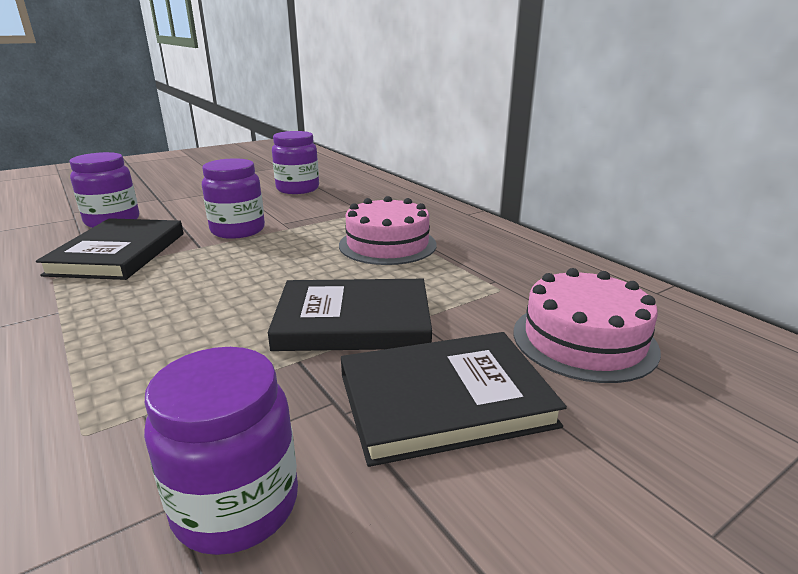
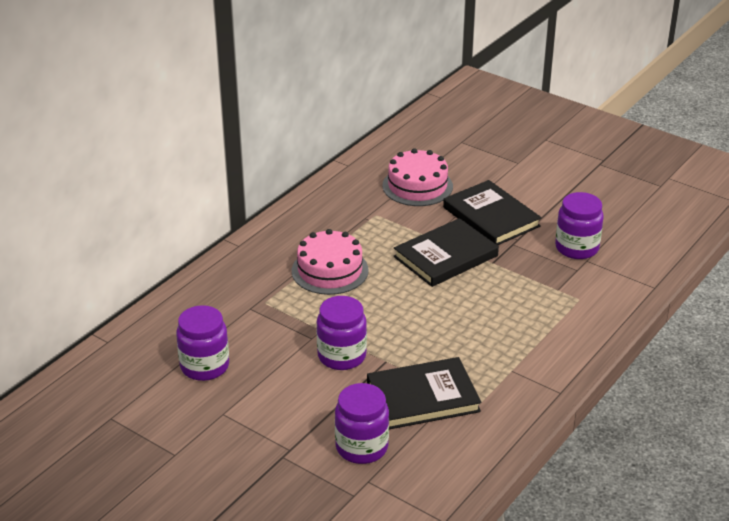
camera: 110 degrees left, 10 degrees up
(353, 321) = (445, 256): black book -> black book turned 75 degrees clockwise

